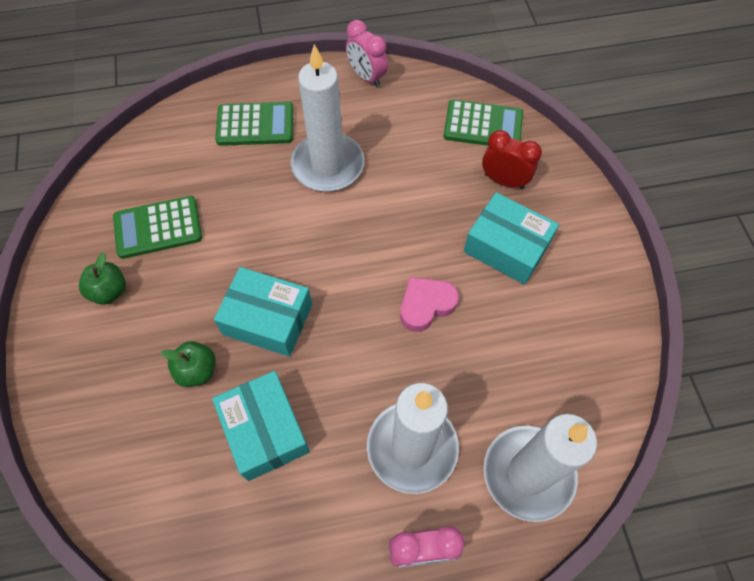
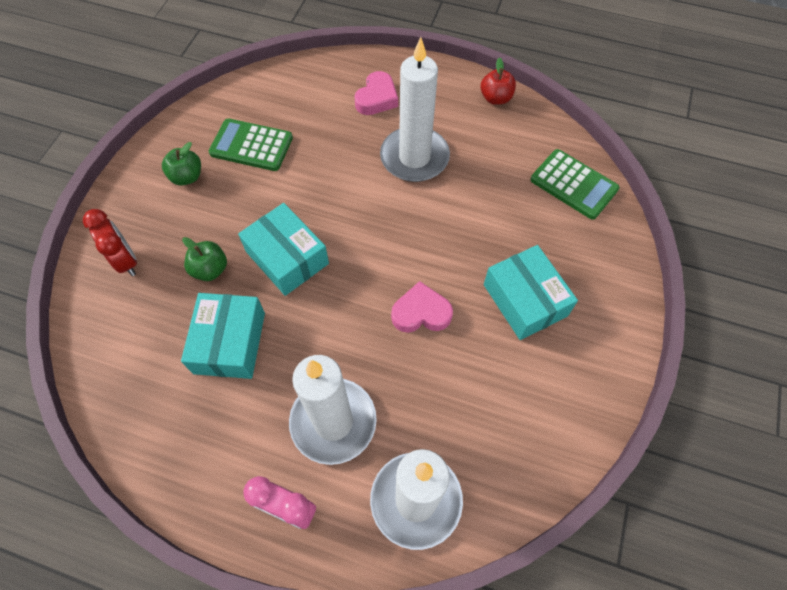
camera: 30 degrees right, 0 degrees up
(255, 125) = (377, 98): green calculator -> pink heart
(367, 77) = (495, 98): pink clock -> red apple
(504, 181) = (561, 242): red clock -> red clock (126, 261)

